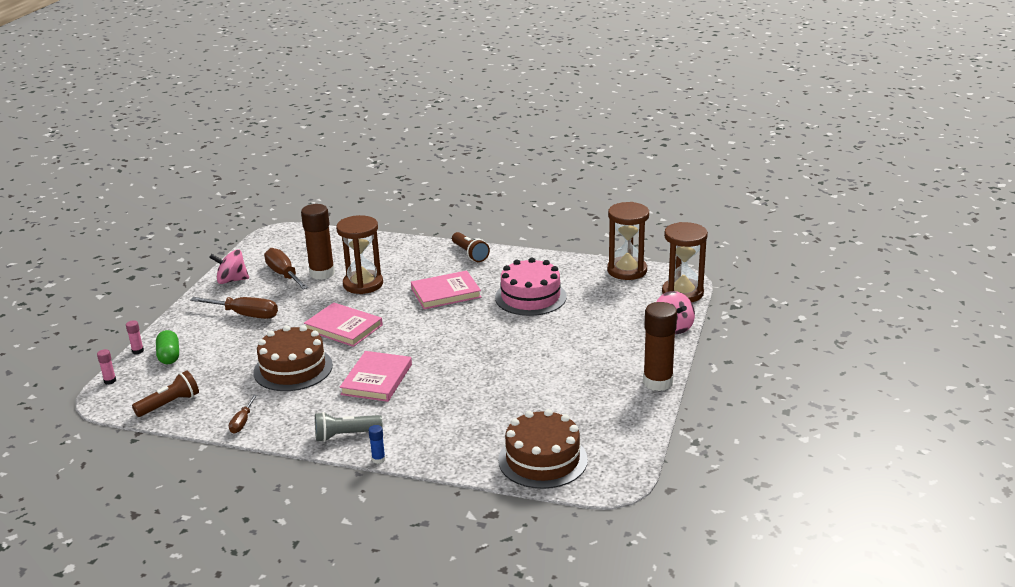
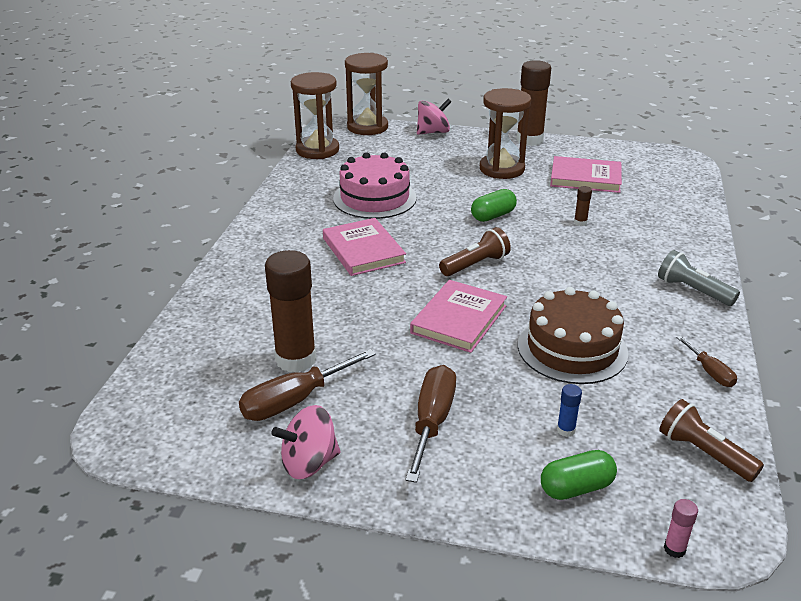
camera: 95 degrees left, 5 degrees up
(138, 351) = (571, 536): pink glue stick -> none
(232, 280) = (309, 463): pink spinning top -> pink spinning top turned 75 degrees clockwise
(242, 422) = (710, 372): brown screwdriver -> brown screwdriver turned 60 degrees clockwise
(345, 435) = (693, 290): grey flashlight -> grey flashlight turned 150 degrees clockwise
(363, 284) = (335, 316): brown hourglass -> brown hourglass (502, 169)
(377, 379) = (575, 281): pink book -> pink book (585, 178)
(378, 459) = (722, 266): blue glue stick -> blue glue stick (566, 430)
(470, 254) = (257, 240): brown flashlight -> brown flashlight (475, 265)
(472, 393) = (580, 222): none -> brown glue stick
(491, 350) = (493, 216): none -> green capsule
(542, 460) = (671, 185): brown cake -> none

